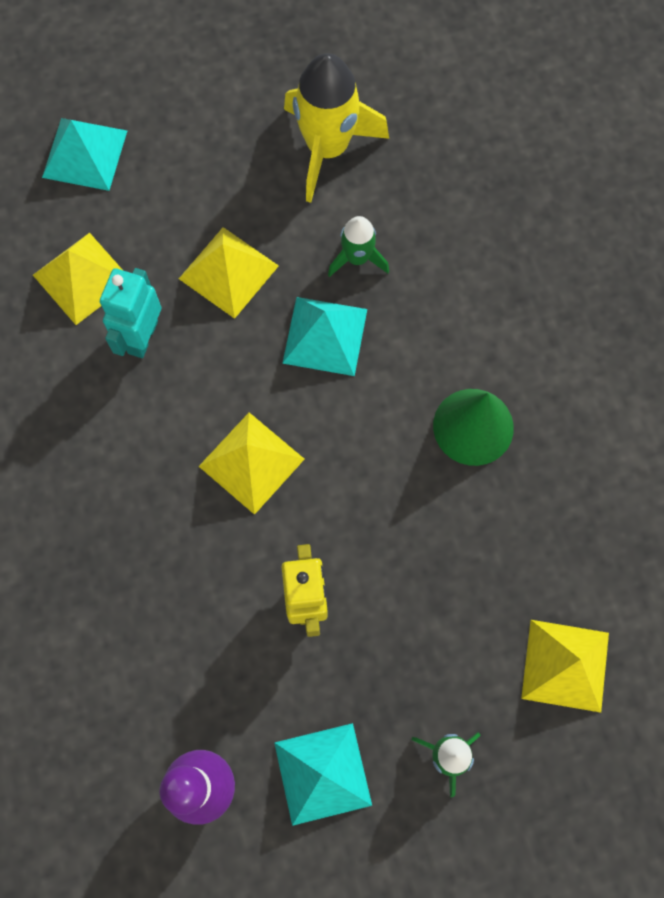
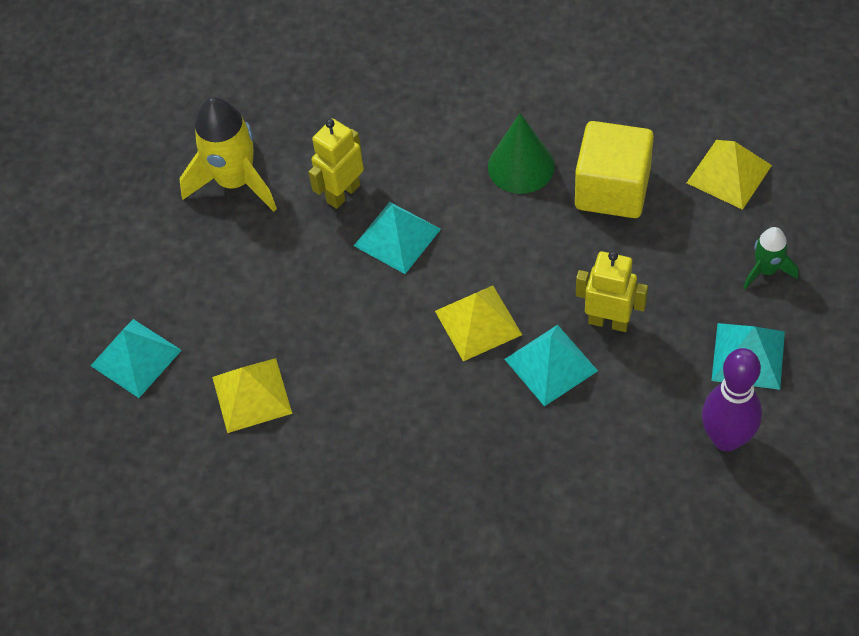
camera: 60 degrees left, 15 degrees down
(142, 337) = (329, 366): turquoise robot -> none
(228, 272) = (305, 286): yellow pyramid -> none
(228, 559) = (551, 364): none -> turquoise pyramid
(357, 258) = (343, 193): green rocket -> yellow robot
(485, 539) = (612, 189): none -> yellow cube

